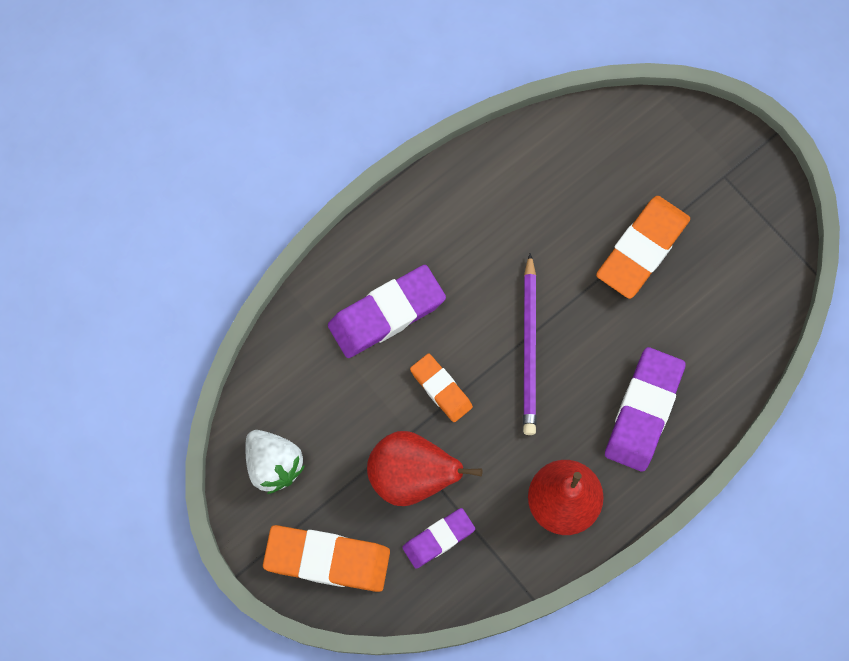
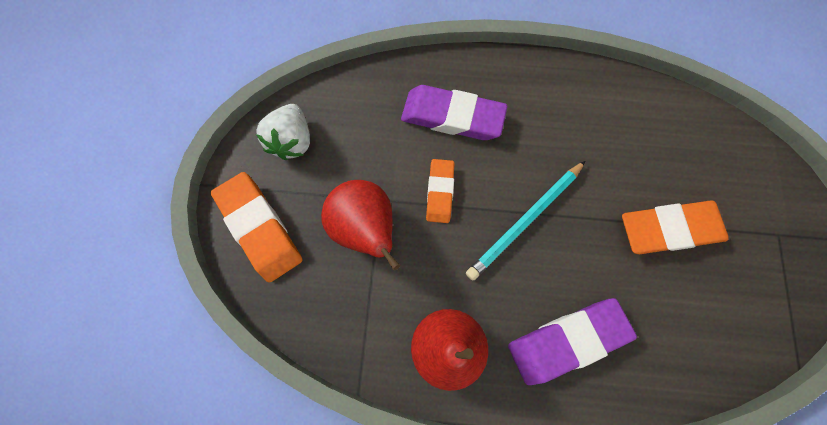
camera: 45 degrees right, 0 degrees up
(438, 539) = (339, 286): purple eraser -> none
(529, 348) = (525, 221): purple pencil -> turquoise pencil

